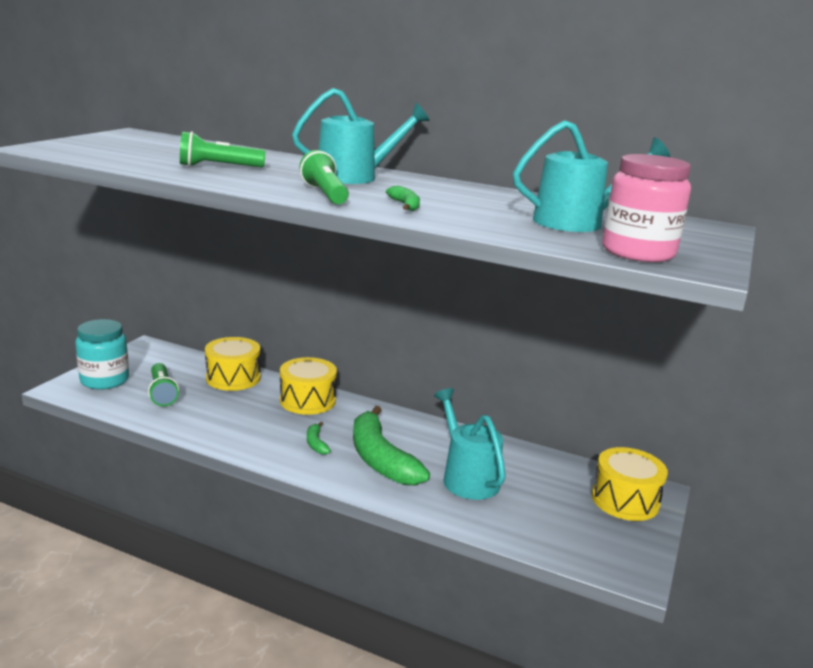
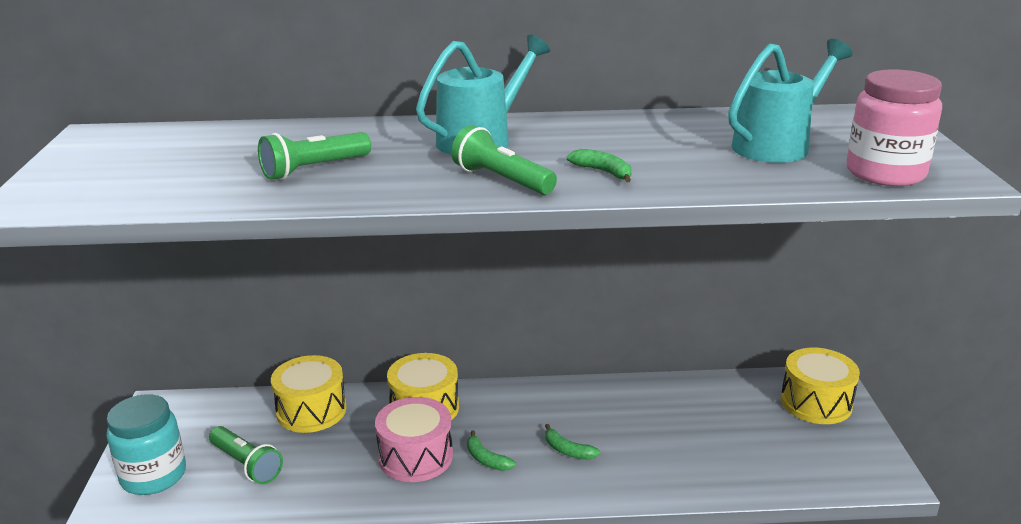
camera: 25 degrees left, 5 degrees up
(270, 425) = (415, 456): none -> pink drum
(380, 459) = (567, 450): green banana -> green banana, size x0.42
(467, 477) = (666, 436): turquoise watering can -> none

